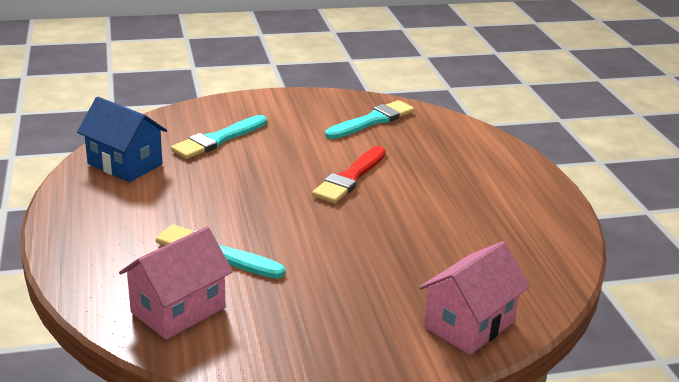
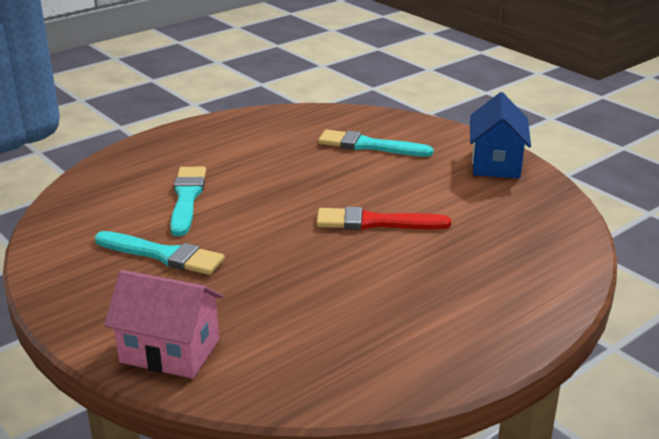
camera: 65 degrees right, 0 degrees up
(125, 164) = (284, 125): blue house -> blue house (495, 163)
(178, 310) = (98, 208): pink house -> none
(372, 120) = (510, 203): turquoise brush -> turquoise brush (163, 255)

